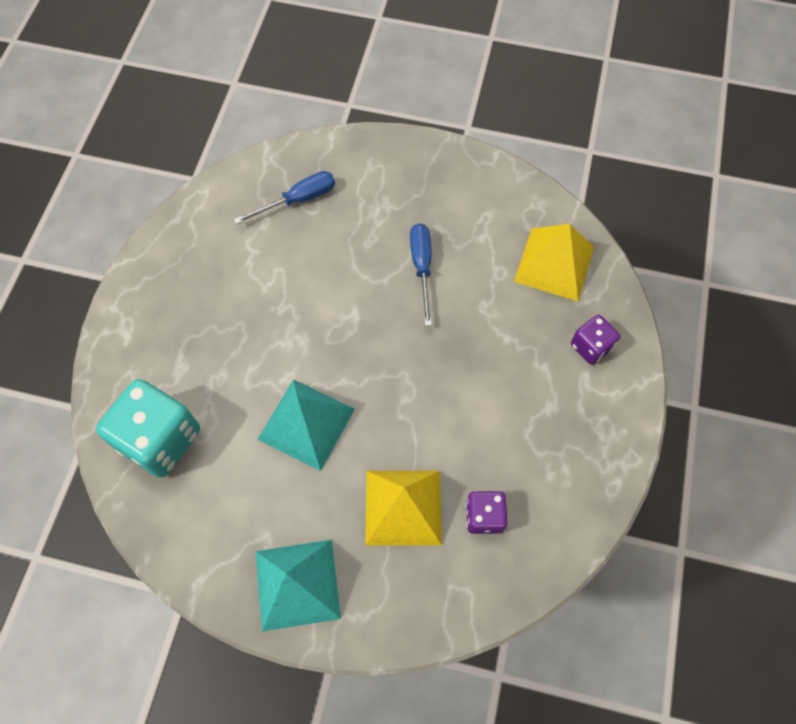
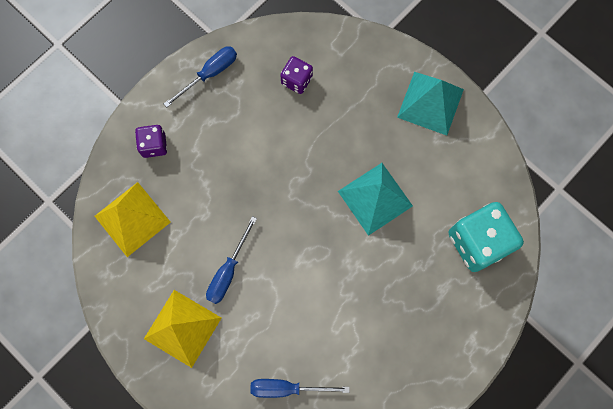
camera: 150 degrees left, 10 degrees up
(403, 507) = (342, 112): yellow pyramid -> yellow pyramid (182, 328)
(592, 463) = (209, 74): none -> blue screwdriver

